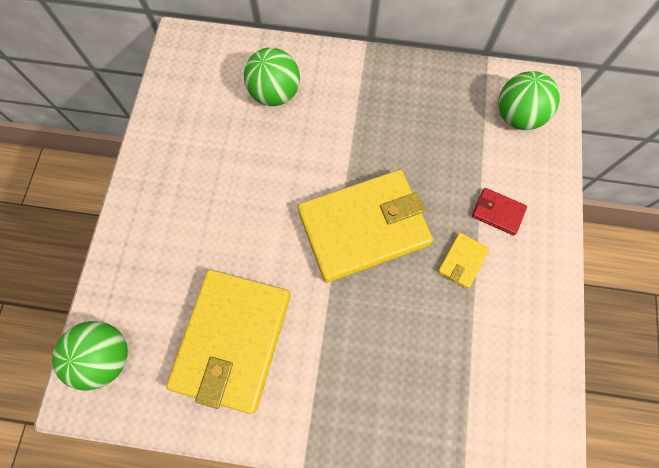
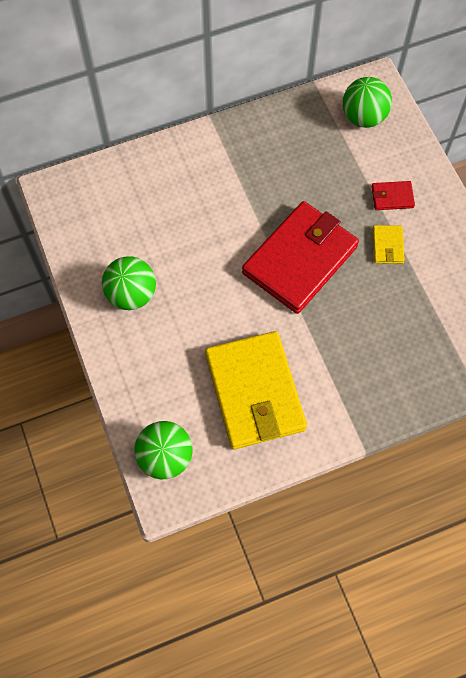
camera: 30 degrees left, 5 degrees down
(275, 93) = (161, 193): green ball -> green ball (131, 294)
(364, 227) = (300, 260): yellow wallet -> red wallet

